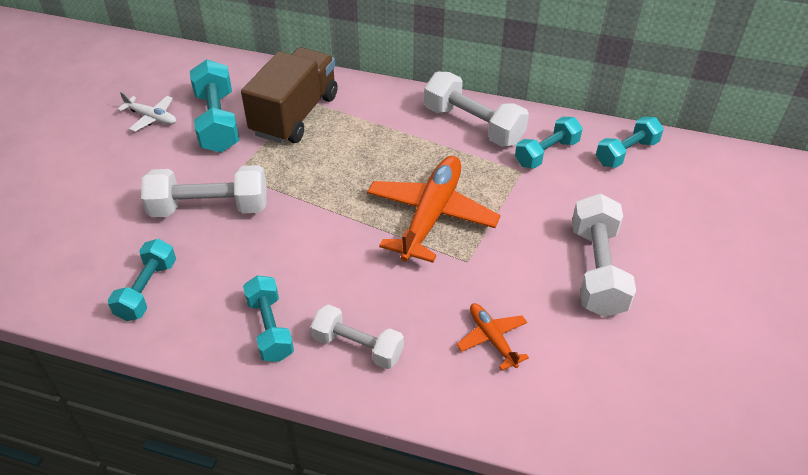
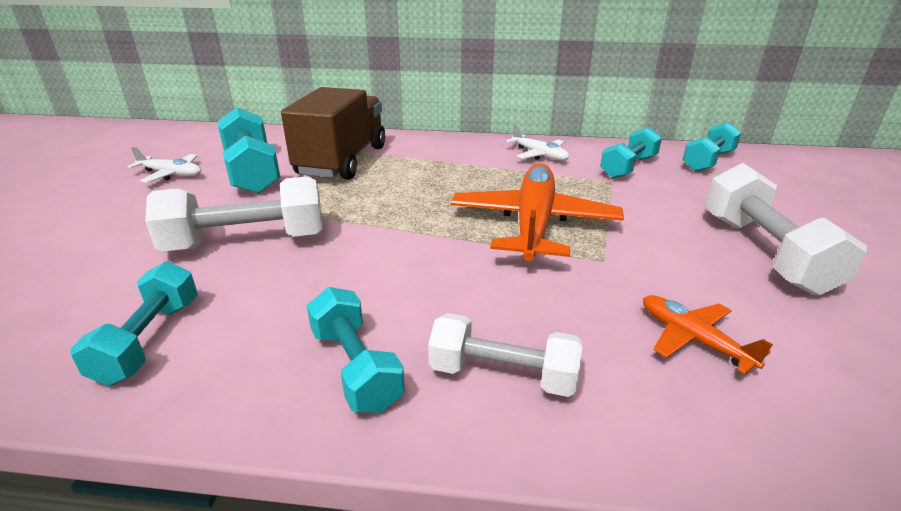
camera: 10 degrees left, 15 degrees down
(473, 125) = (539, 154): white dumbbell -> white plane

